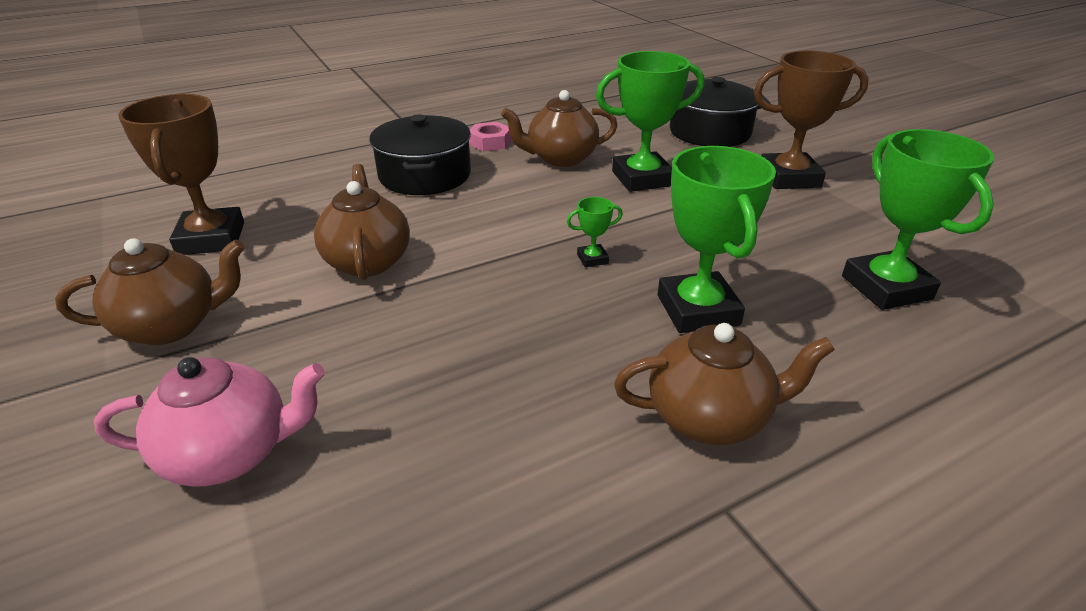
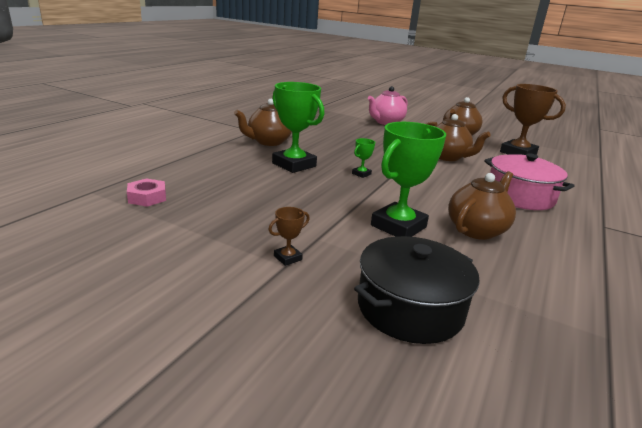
camera: 145 degrees right, 10 degrees down
(425, 175) = (519, 196): black pot -> pink pot
(490, 142) = (548, 232): pink nut -> pink nut (147, 197)
(789, 178) = (287, 258): brown trophy -> brown trophy, size x0.43
(886, 287) = (202, 188): green trophy -> none

